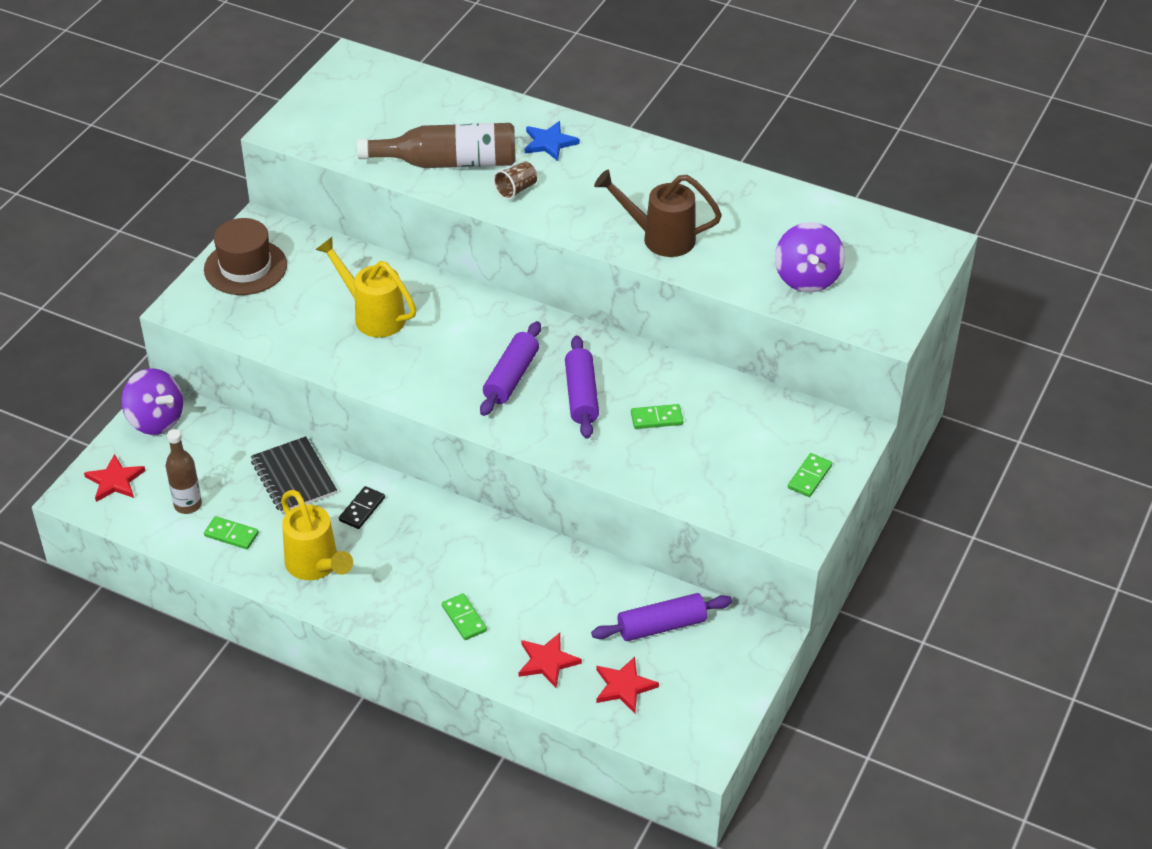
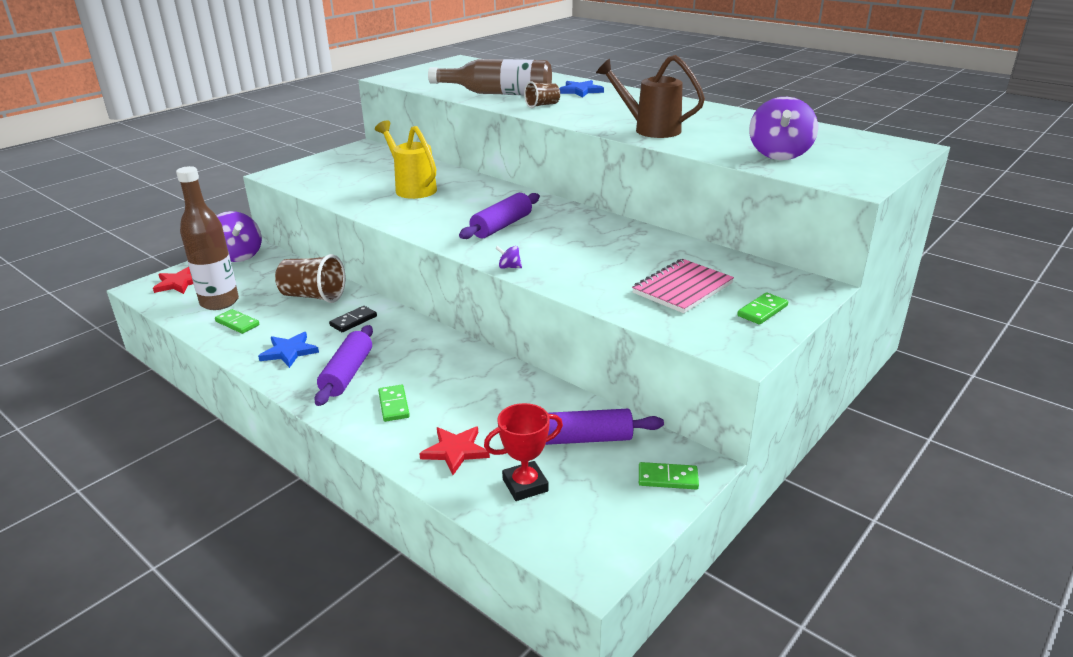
camera: 15 degrees right, 15 degrees down
(188, 505) = (219, 302): brown bottle -> brown bottle, size x1.59
(245, 267) = (337, 161): brown hat -> none
(293, 477) = (313, 296): black notebook -> brown cup
(316, 567) = (289, 352): yellow watering can -> blue star
(547, 449) = (509, 267): none -> purple spinning top
(581, 395) = (557, 241): purple rolling pin -> purple rolling pin (347, 374)
(624, 686) = (525, 485): red star -> red trophy
(656, 418) = (619, 260): green domino -> green domino (668, 478)
(729, 455) = (682, 288): none -> pink notebook

